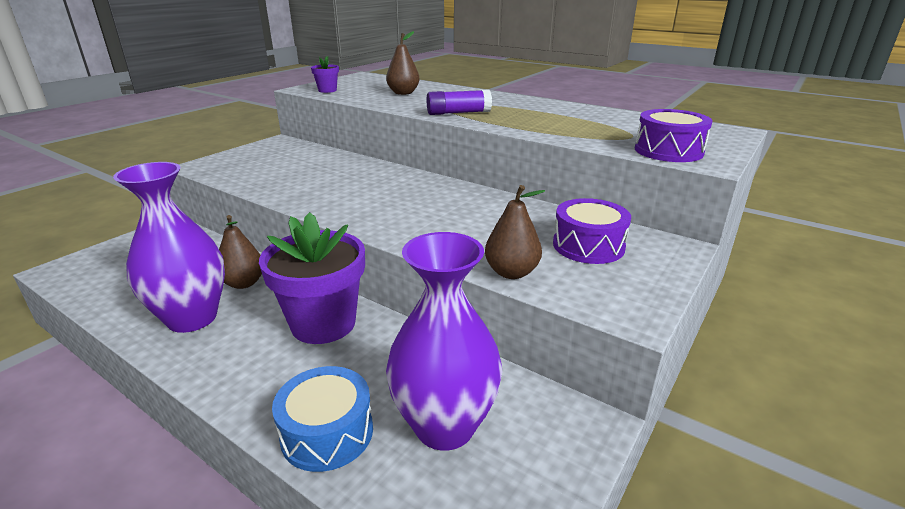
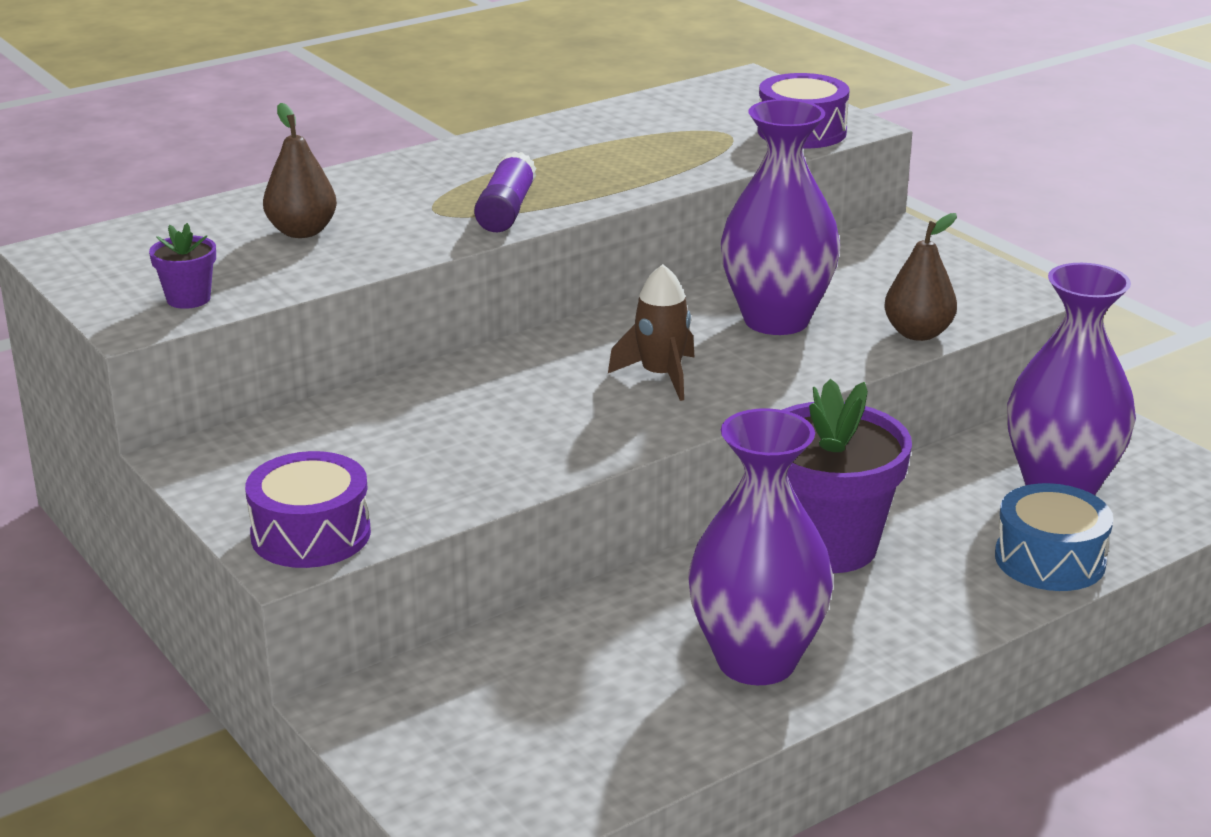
camera: 70 degrees left, 0 degrees up
(244, 283) = (666, 612): brown pear -> none
(393, 204) = (661, 376): none -> brown rocket
(489, 224) = (776, 320): none -> purple vase
(588, 246) = (873, 277): purple drum -> purple drum (311, 534)

